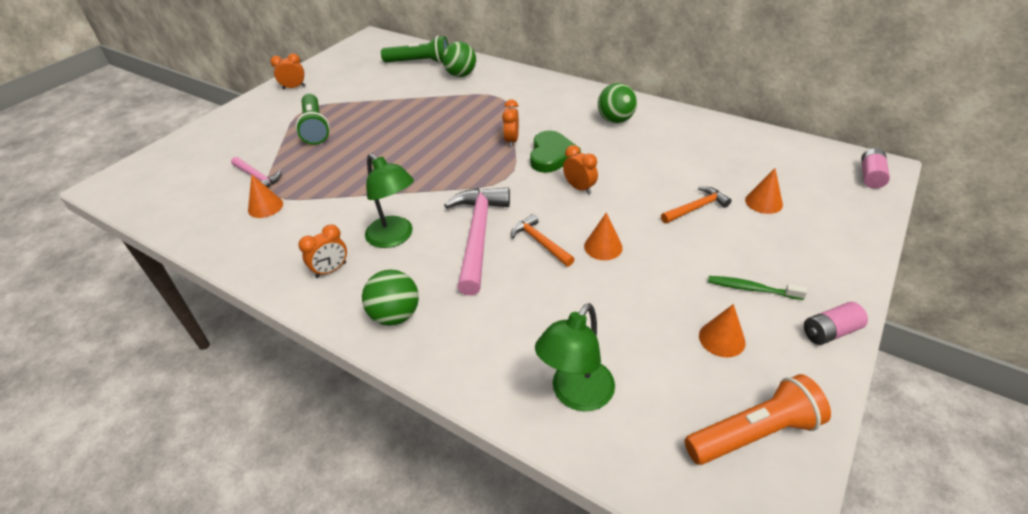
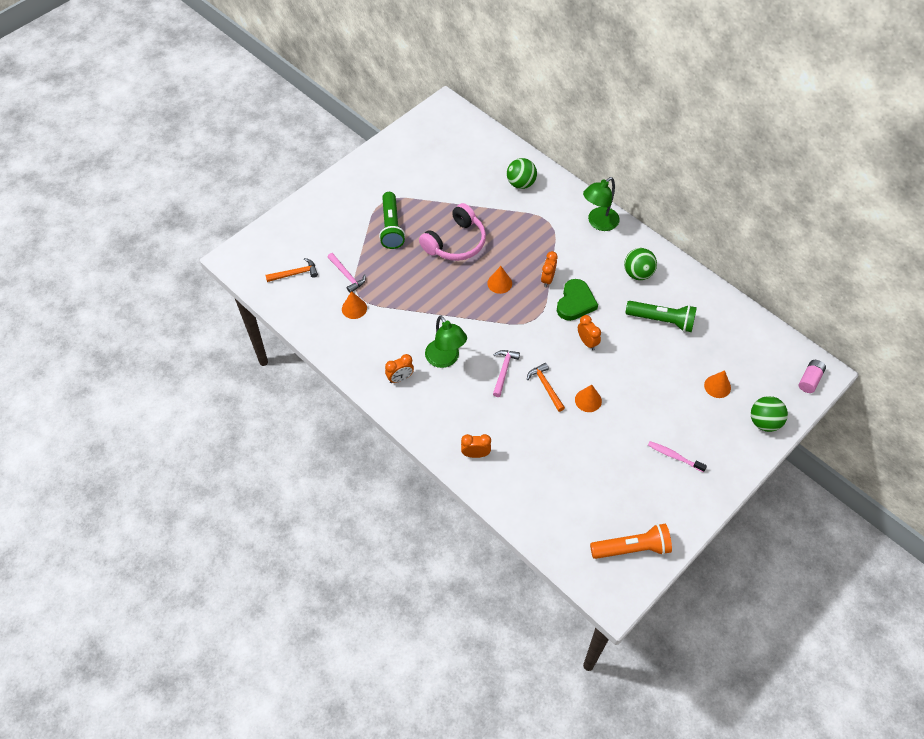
camera: 10 degrees right, 15 degrees up
(294, 87) = (374, 168): orange clock -> orange clock (475, 454)
(394, 128) = (455, 242): none -> pink headphones
(395, 315) = (440, 424): green ball -> green ball (764, 422)
(419, 62) = (486, 156): green flashlight -> green flashlight (661, 320)
(478, 236) = (503, 371): pink hammer -> pink hammer, size x0.53
(576, 395) = (539, 503): green lamp -> green lamp (598, 223)
(696, 208) = (666, 380): orange hammer -> orange hammer (295, 273)
(722, 339) = (639, 487): orange cone -> orange cone (499, 283)
(751, 289) = (674, 456): green toothbrush -> pink toothbrush
(830, 332) = (708, 498): pink battery -> none

